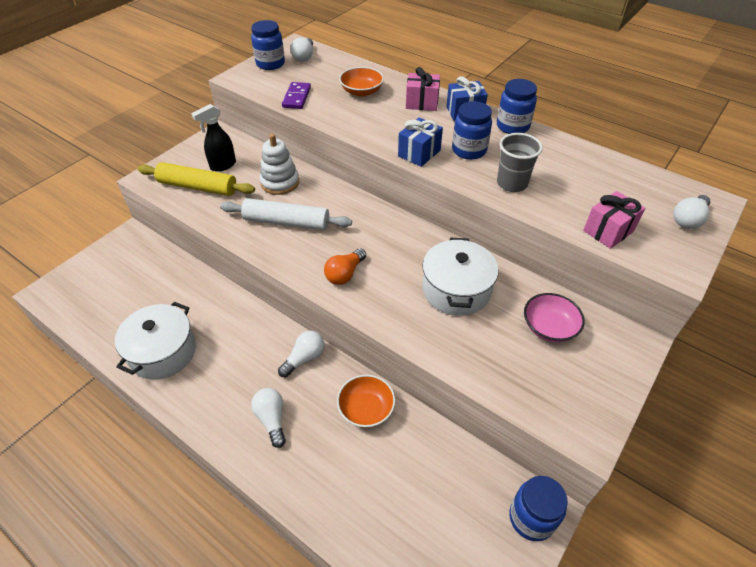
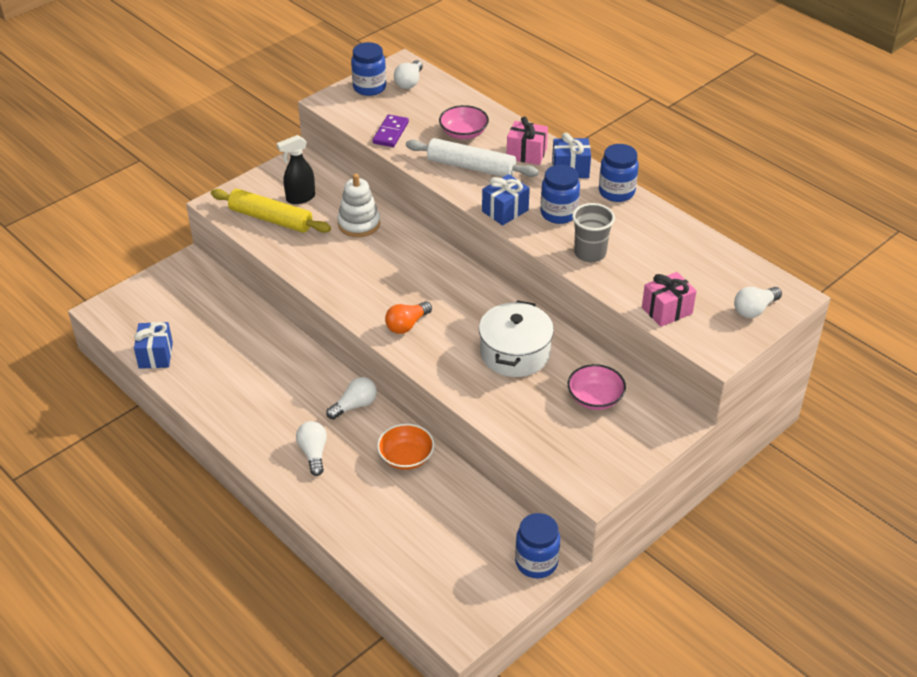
camera: 10 degrees right, 5 degrees down
(100, 332) = (155, 355): none -> blue gift
(162, 352) = (215, 381): white pot -> none
(286, 222) = (358, 267): white rolling pin -> white rolling pin (471, 167)
(361, 91) = (463, 133): orange bowl -> pink bowl

